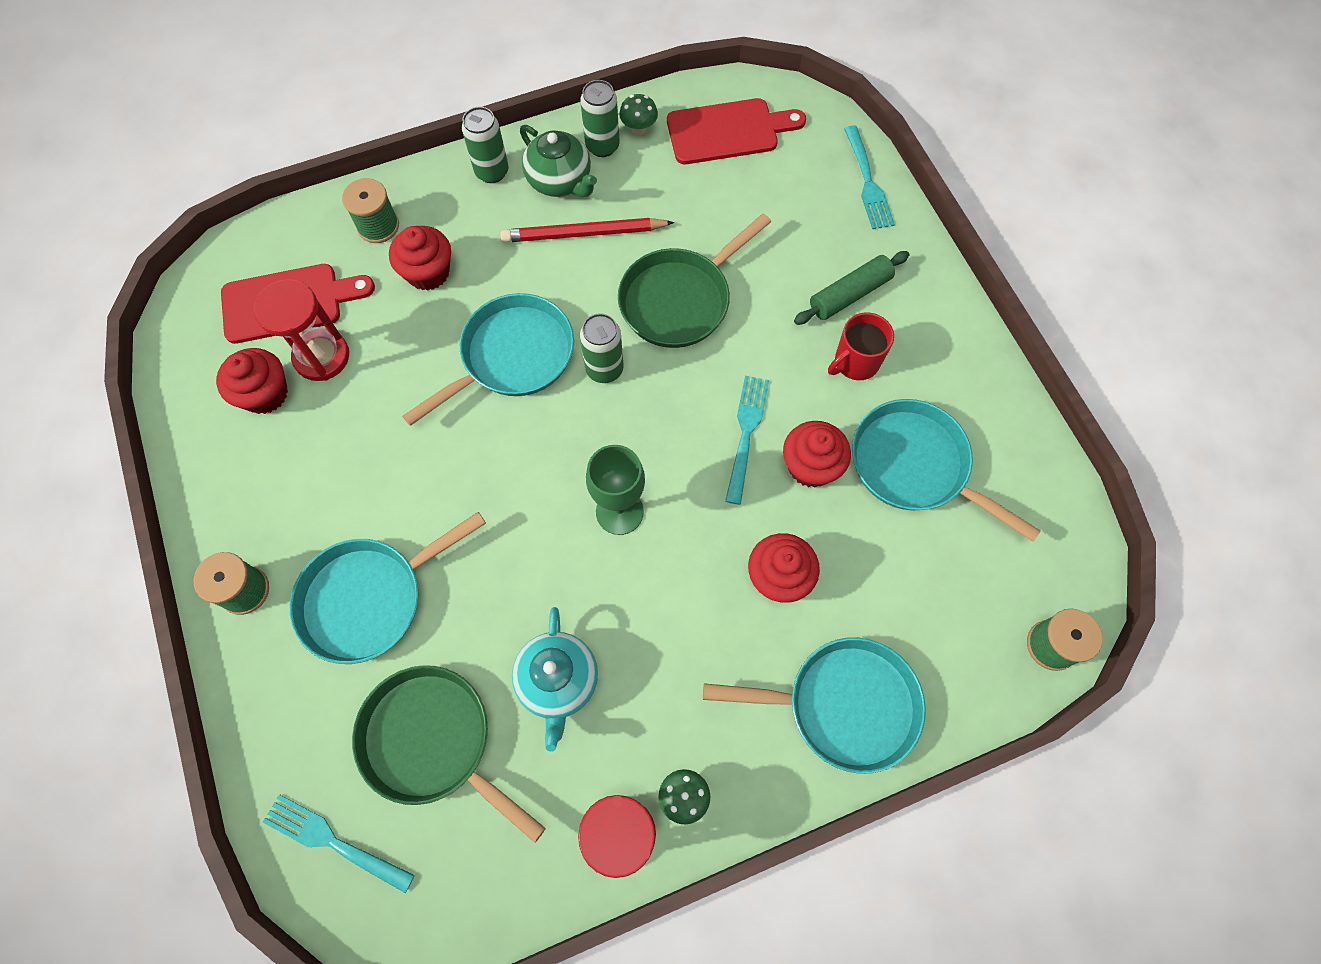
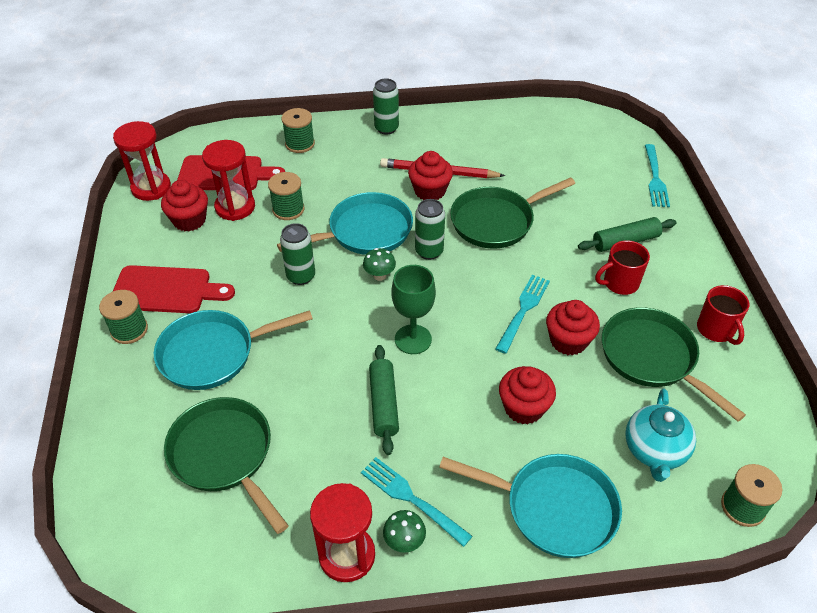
camera: 15 degrees right, 20 degrees down
(191, 351) = (151, 188): none -> red hourglass
(334, 842) = (127, 504): turquoise fork -> turquoise fork (412, 499)
(397, 344) = (288, 209): none -> green spool
(428, 272) = (324, 174): red cupcake -> red cupcake (430, 191)
(558, 682) = (331, 438): turquoise teapot -> turquoise teapot (654, 450)
(560, 181) = (432, 141): green teapot -> none
(602, 146) = (467, 127): green can -> green can (301, 276)
(608, 616) = (383, 404): none -> green rolling pin
(639, 128) = (495, 122): green mushroom -> green mushroom (379, 276)
(728, 131) = (559, 133): red cutting board -> red cutting board (166, 290)
(915, 466) = (652, 358): turquoise pan -> green pan
(982, 405) = (716, 330): none -> red mug

